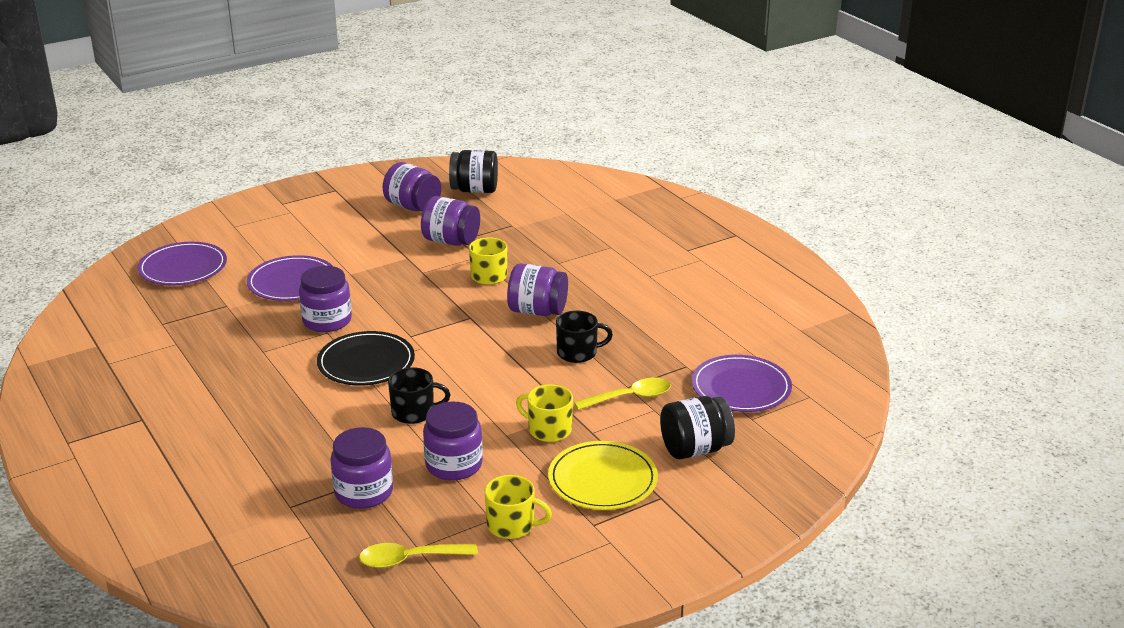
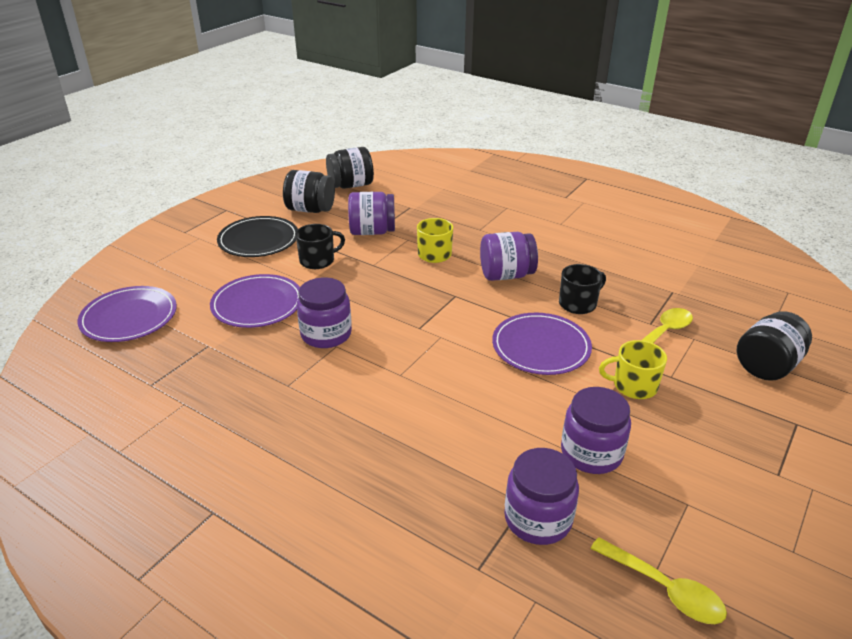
camera: 25 degrees left, 5 degrees up
(366, 362) = (403, 367): black plate -> black plate (258, 240)
(409, 559) = (665, 589): yellow spoon -> yellow spoon turned 105 degrees counterclockwise
(413, 207) = (310, 209): purple jar -> black jar
(414, 412) = (498, 407): black mug -> black mug (318, 260)
(512, 525) = (713, 504): yellow mug -> none
(602, 479) = (732, 422): yellow plate -> none
(741, 387) = (733, 299): purple plate -> purple plate (541, 347)

